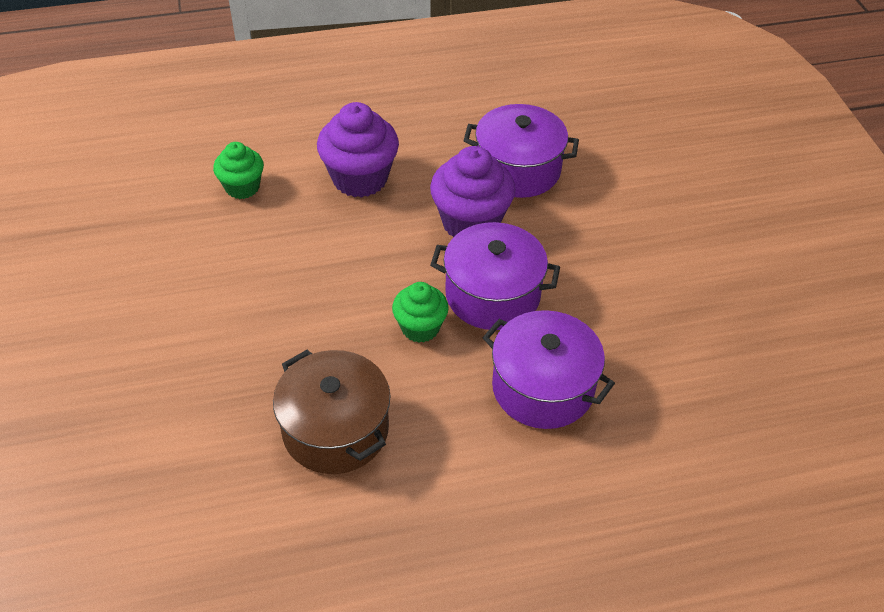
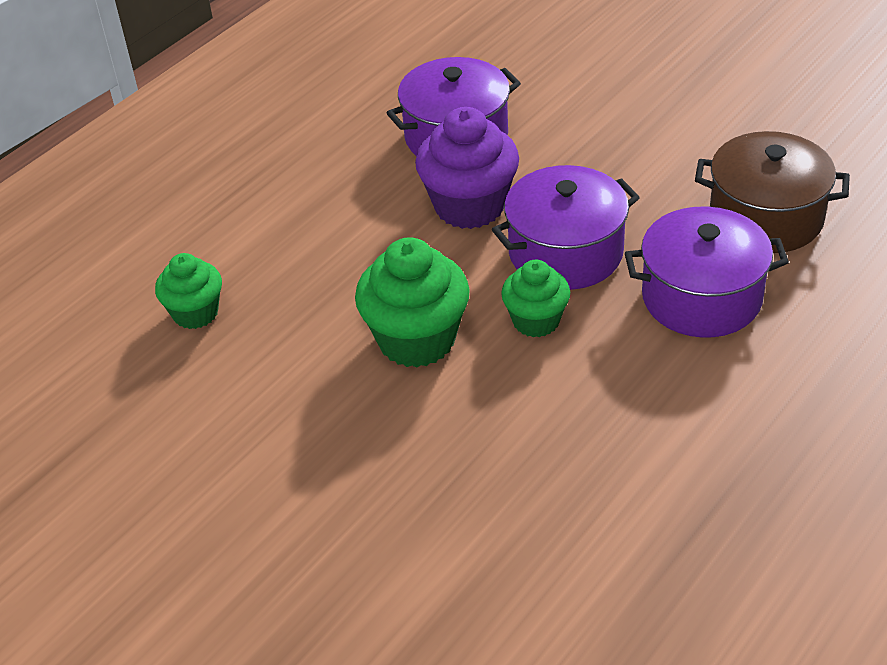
camera: 35 degrees left, 5 degrees down
(335, 430) = (568, 455): brown pot -> brown pot (766, 217)
(338, 289) = (416, 340): none -> green cupcake
(360, 178) = (311, 232): purple cupcake -> none

